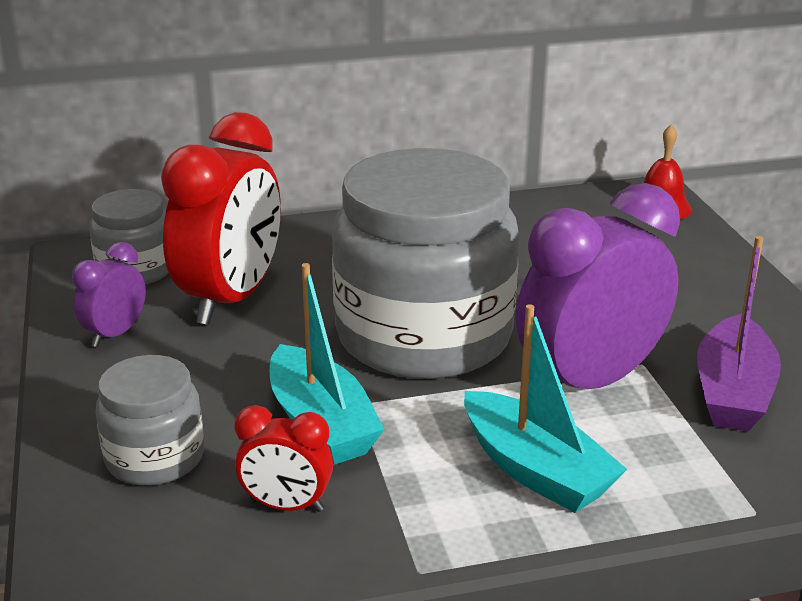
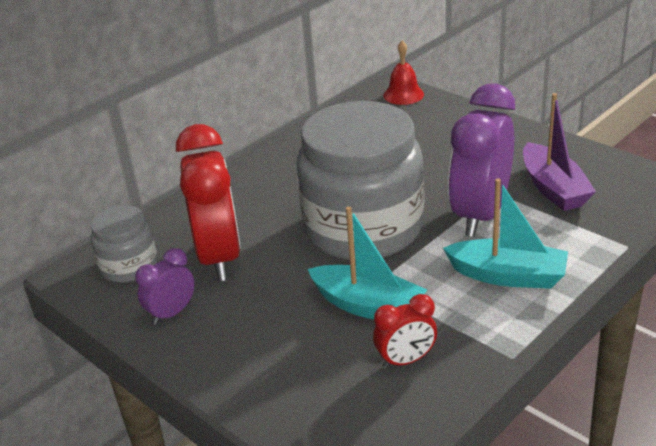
camera: 30 degrees left, 5 degrees up
(115, 334) = (171, 313): purple clock -> purple clock turned 45 degrees clockwise
(155, 458) = (297, 373): grey jar -> none

